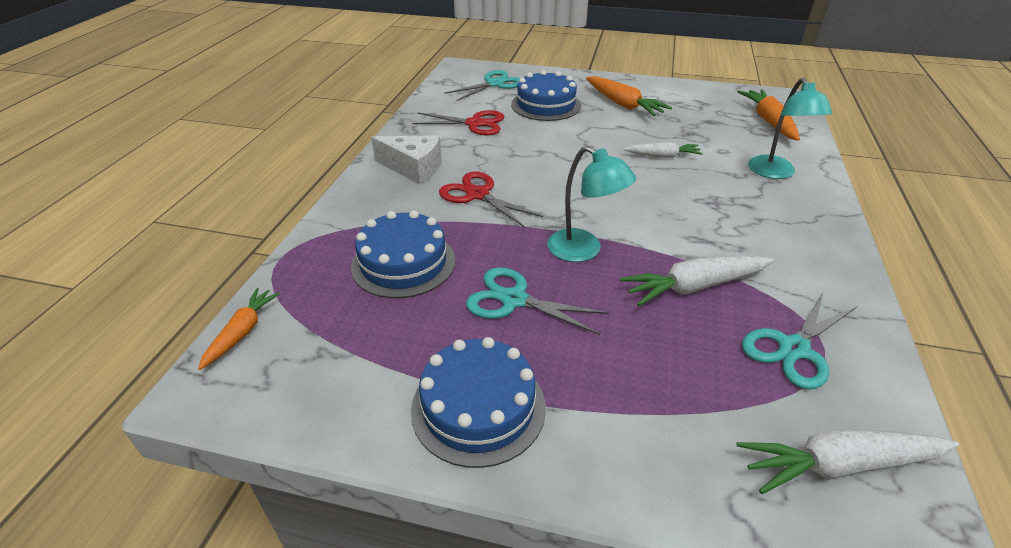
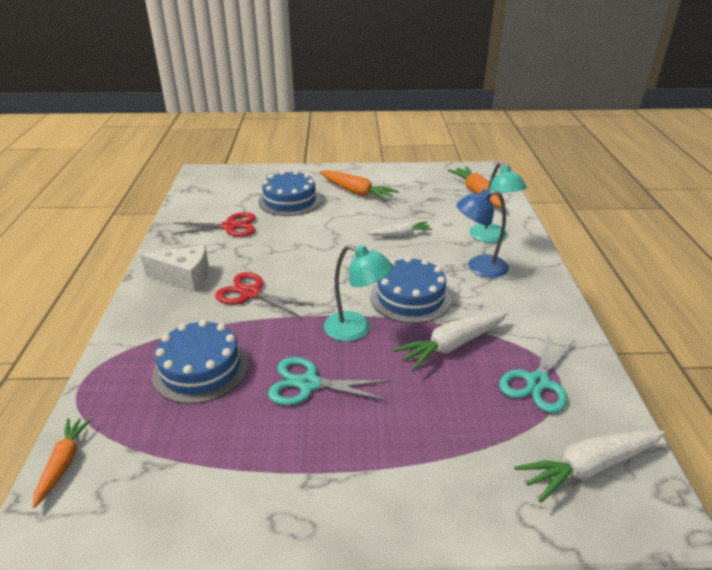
camera: 15 degrees left, 5 degrees down
(478, 407) = (303, 484): blue cake -> blue cake (410, 297)
(494, 84) = (238, 186): turquoise scissors -> none
(750, 204) = (479, 267): none -> blue lamp

